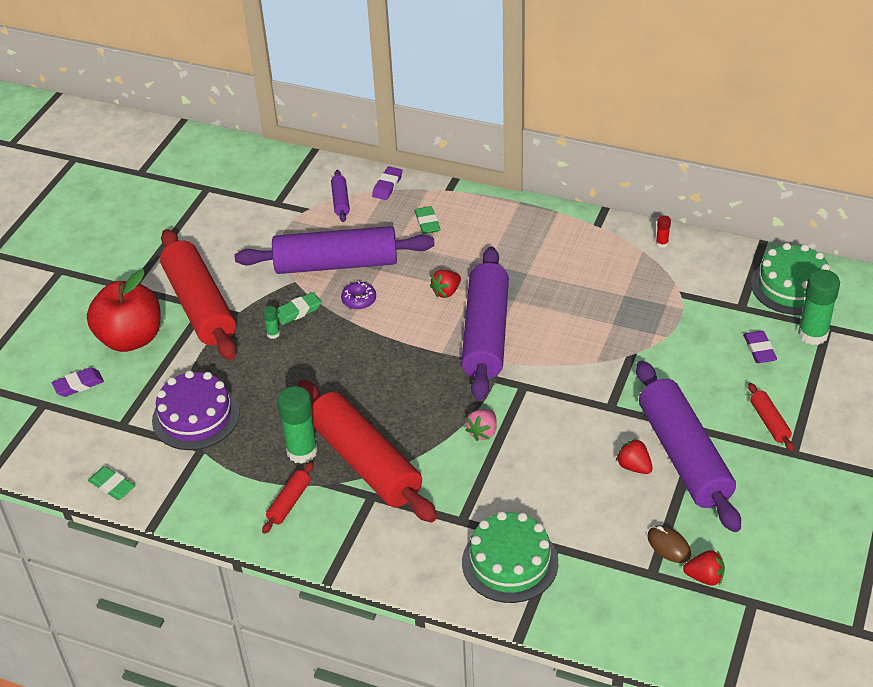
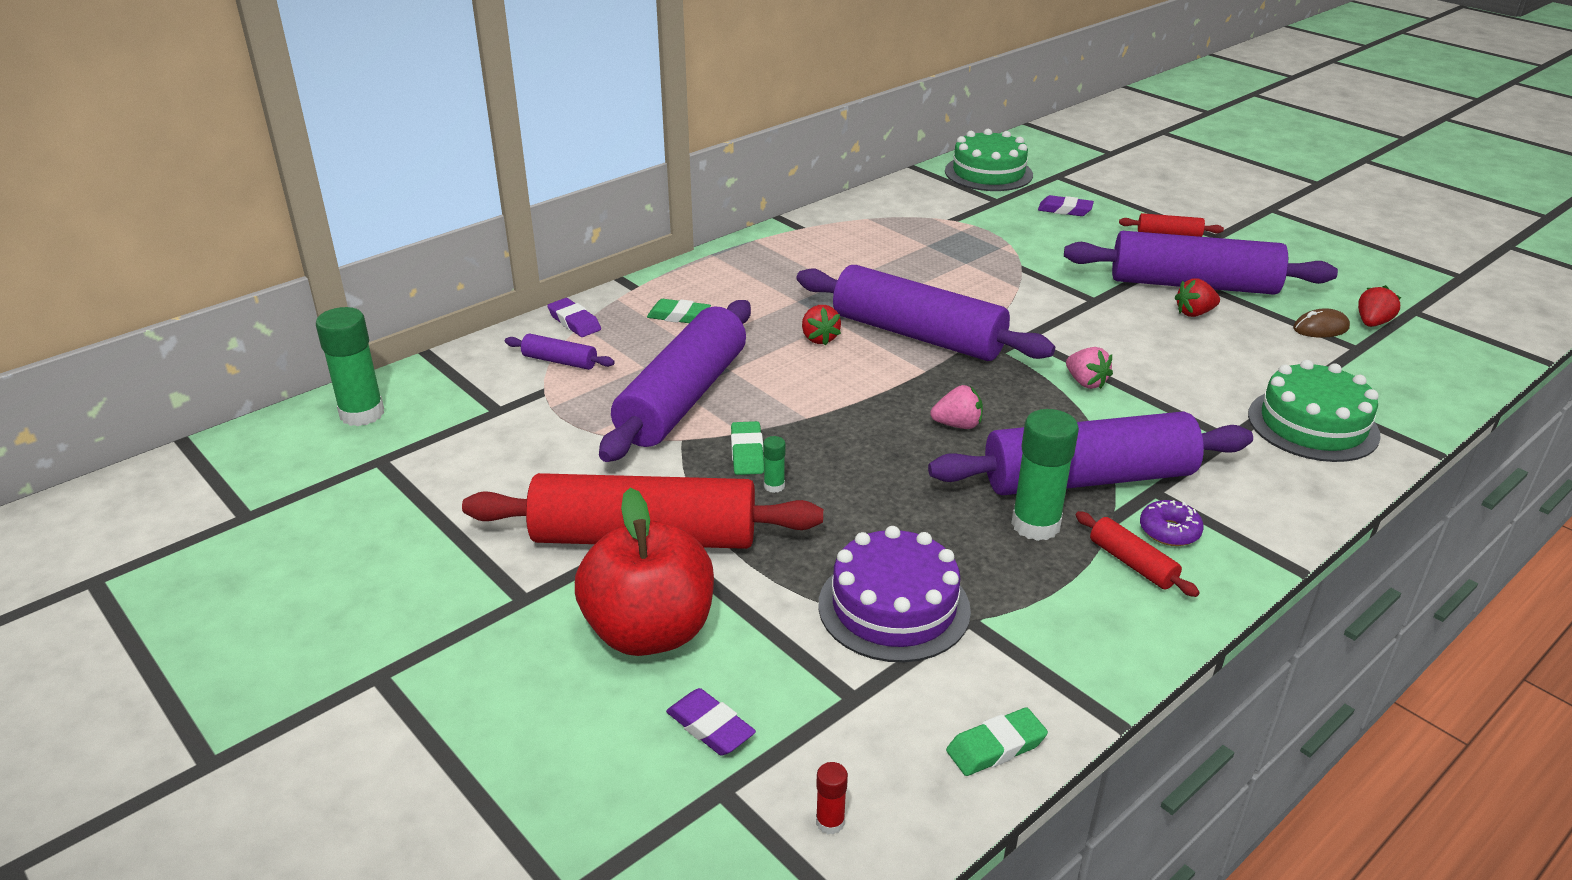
camera: 65 degrees left, 10 degrees down
(78, 385) = (710, 727): purple eraser -> purple eraser turned 45 degrees counterclockwise
(359, 300) = (772, 400): purple donut -> purple donut (1169, 531)
(365, 462) = (1088, 479): red rolling pin -> purple rolling pin
(387, 387) = (957, 425): none -> pink strawberry
(662, 243) = (866, 207): red glue stick -> red glue stick (830, 822)
(813, 334) = (1062, 184): green glue stick -> green glue stick (362, 414)

